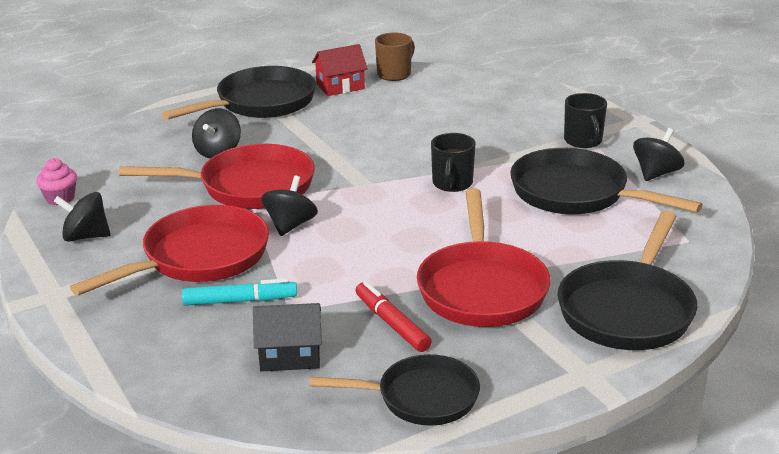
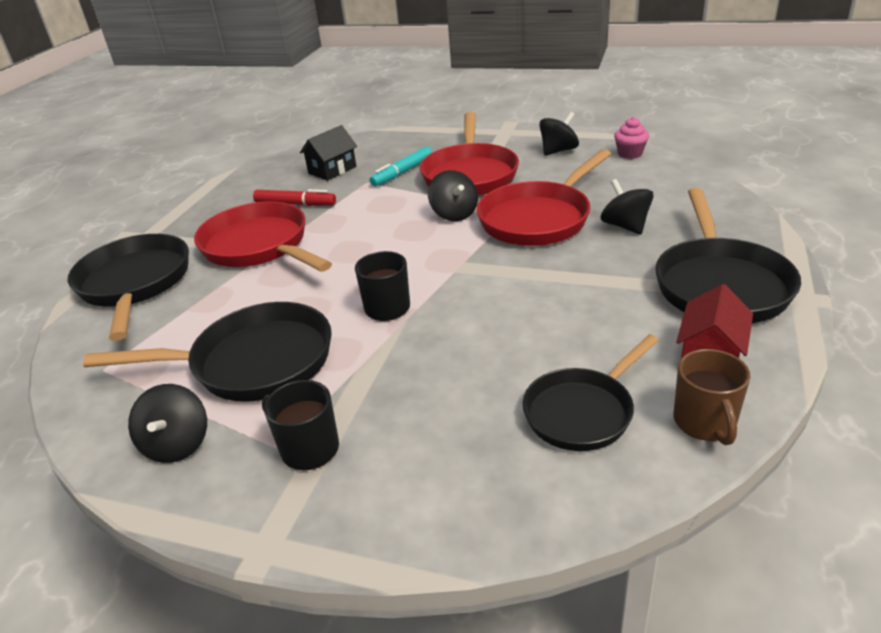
camera: 140 degrees right, 5 degrees up
(421, 398) = (236, 188): black pan -> black pan (582, 412)

